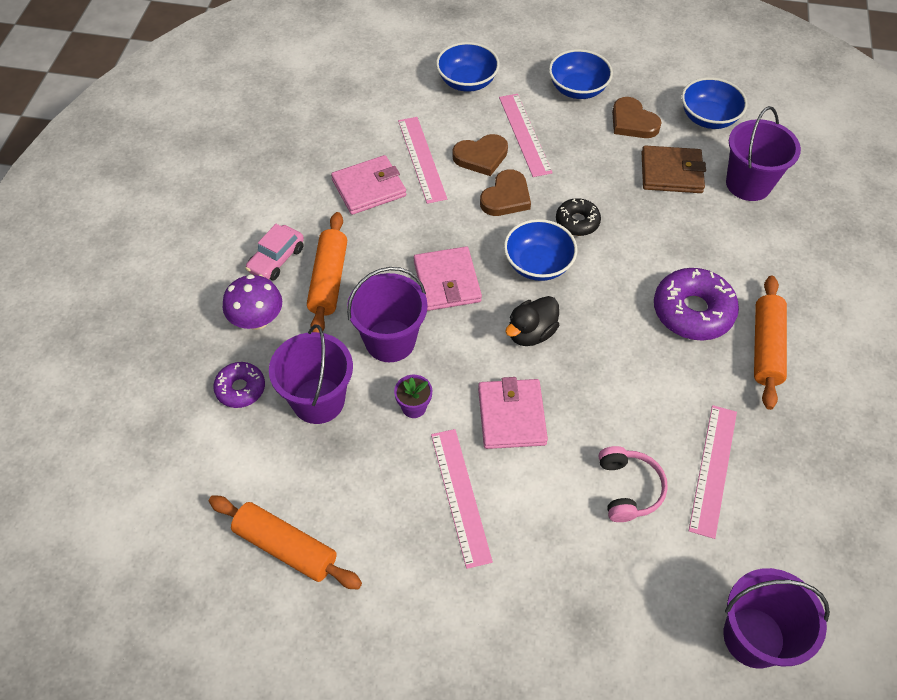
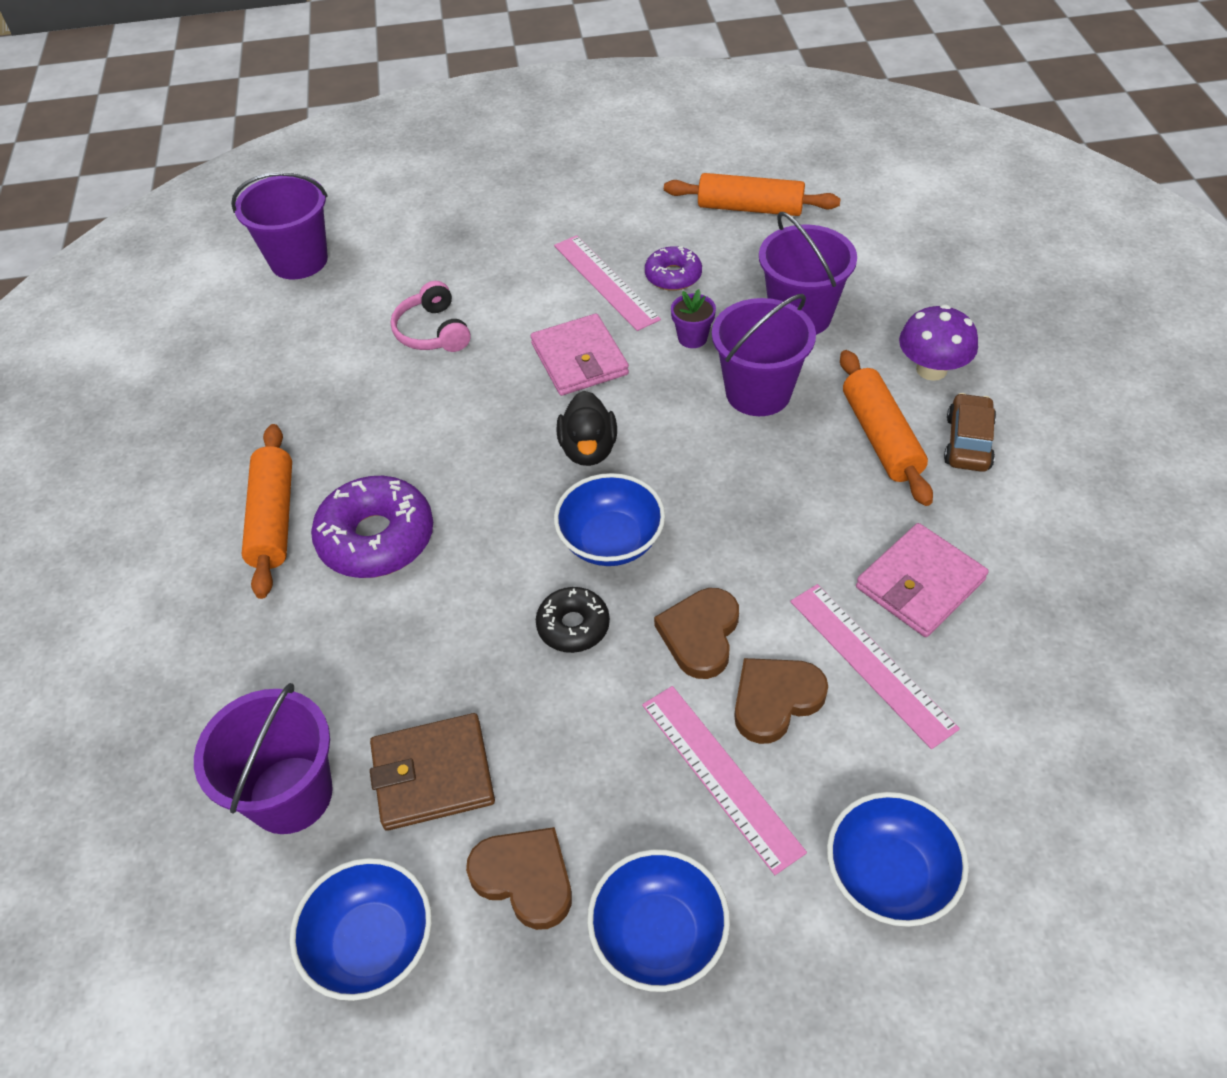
camera: 165 degrees right, 5 degrees down
(240, 389) = (891, 303): purple donut -> purple donut (673, 276)
(276, 259) = (968, 442): pink car -> brown car
(447, 281) = (726, 480): pink wallet -> none
(531, 333) = (588, 449): black duck -> black duck turned 150 degrees clockwise
(713, 469) = (341, 372): pink ruler -> none

